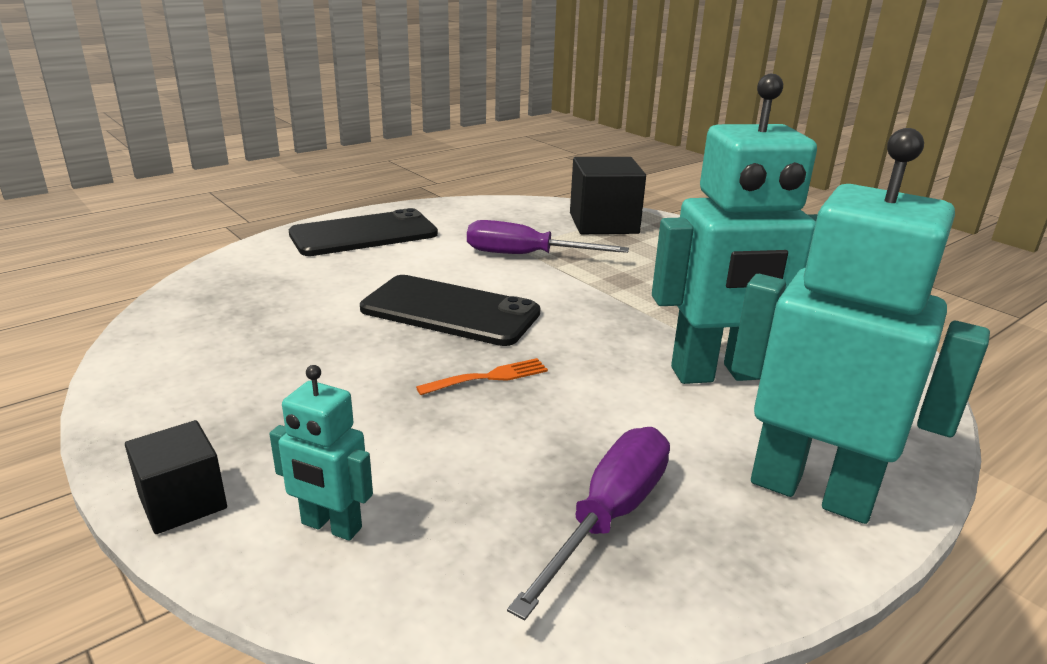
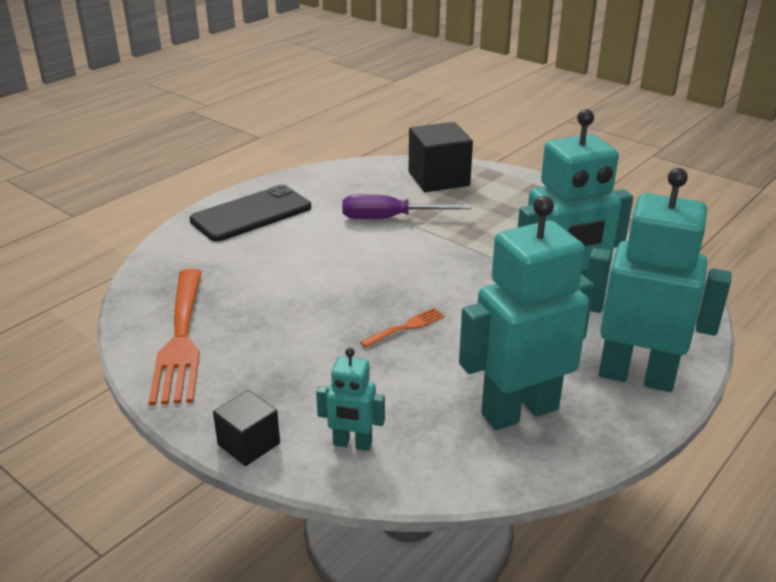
camera: 10 degrees left, 5 degrees up
(189, 353) = (181, 339): none -> orange fork
(450, 311) = (354, 277): black phone -> none
(608, 516) = (519, 411): purple screwdriver -> turquoise robot

